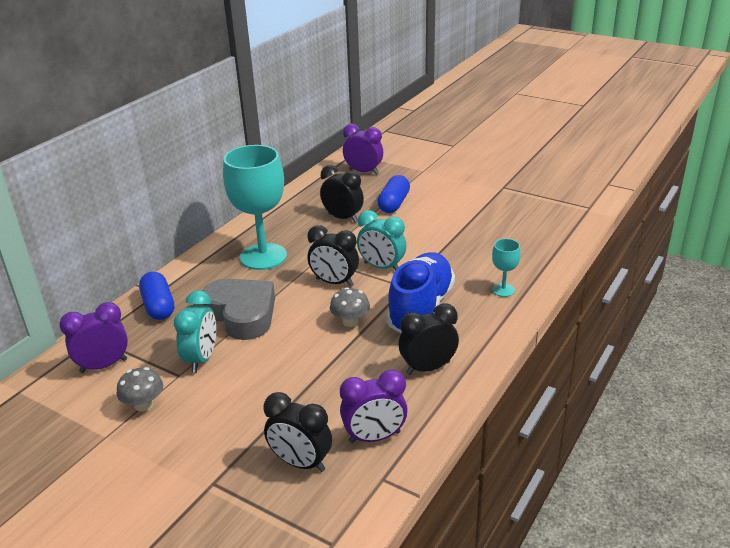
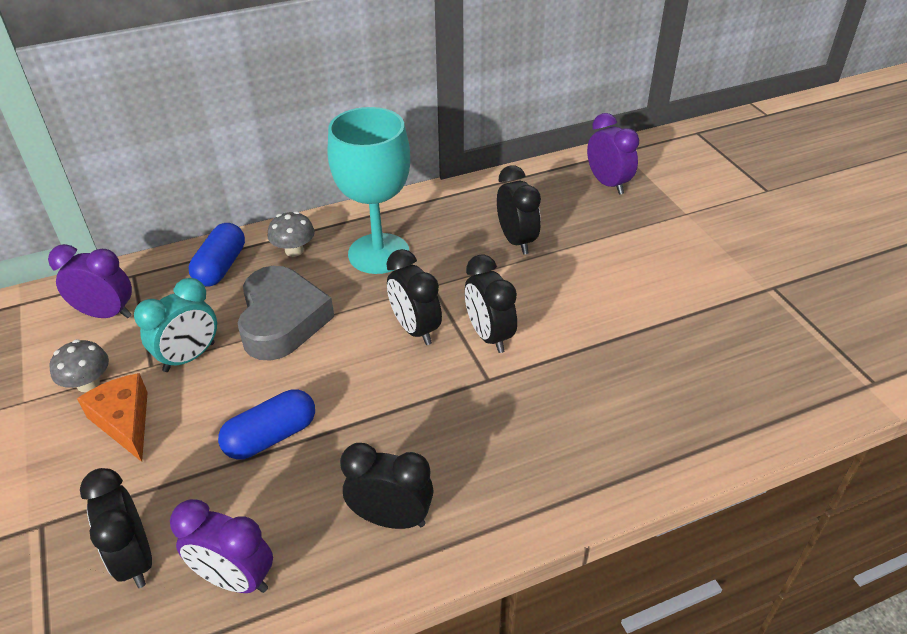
camera: 35 degrees right, 10 degrees up
(200, 409) = (124, 421): none -> orange cheese
(350, 321) = (376, 395): grey mushroom -> grey mushroom (294, 250)
(382, 267) = (489, 336): turquoise clock -> black clock
(394, 204) = (598, 248): blue capsule -> blue capsule (271, 436)
(421, 308) = (473, 423): blue shoe -> none
(503, 290) = (604, 455): turquoise goblet -> none

